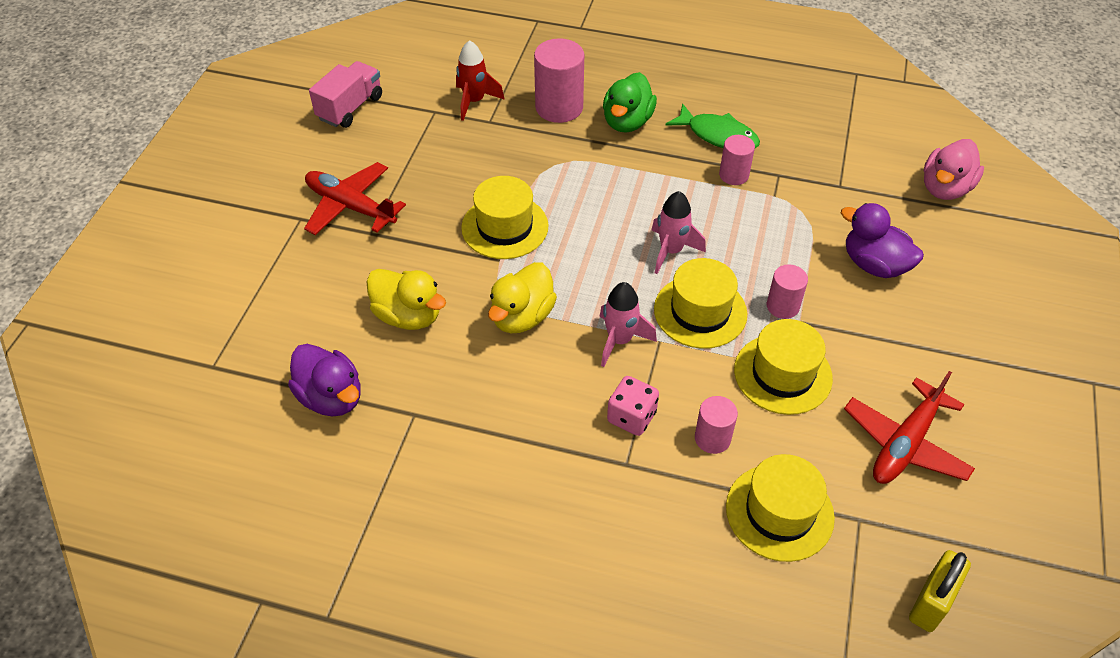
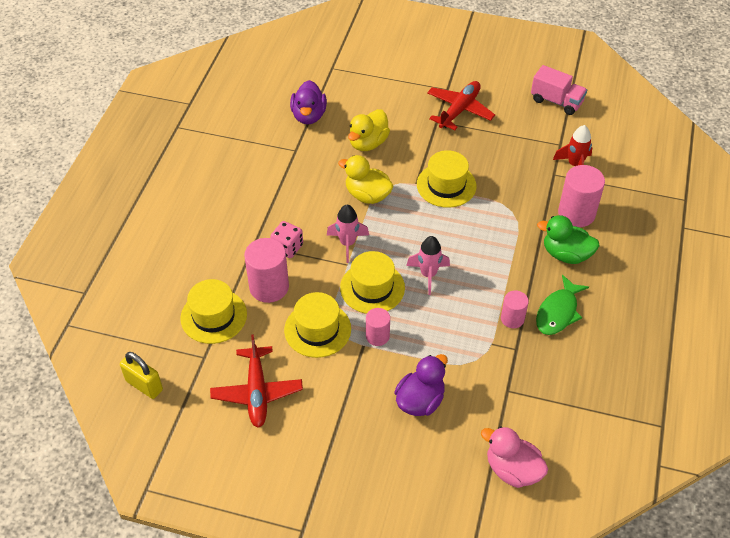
camera: 90 degrees right, 0 degrees up
(331, 397) = (309, 116): purple duck -> purple duck turned 45 degrees counterclockwise
(712, 438) = (269, 287): pink cylinder -> pink cylinder, size x1.71
(905, 443) = (257, 392): red plane -> red plane turned 135 degrees counterclockwise

